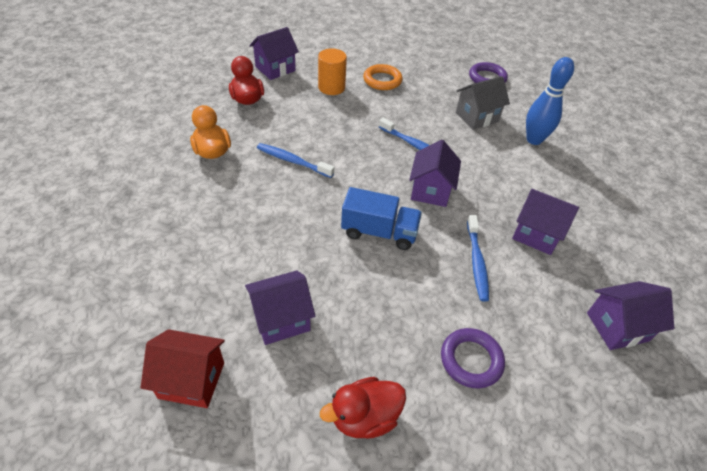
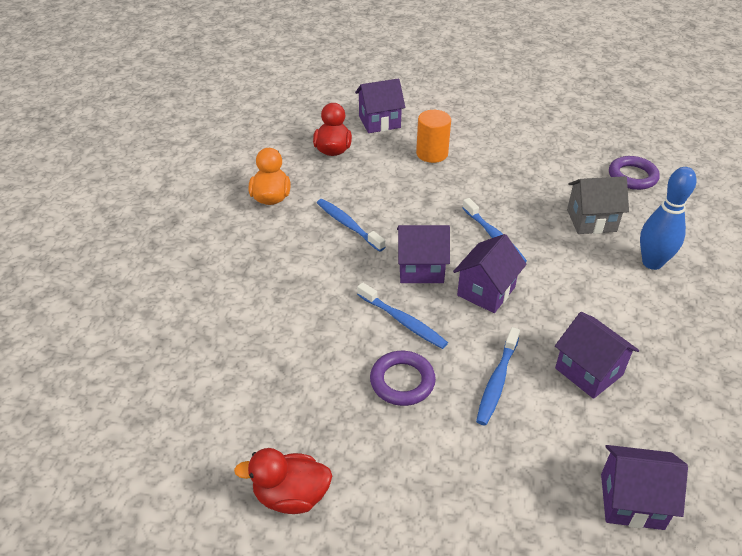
camera: 25 degrees right, 5 degrees down
(191, 380) = (150, 408): red house -> none
(281, 319) = (257, 379): purple house -> purple house (421, 269)
(379, 232) = (402, 321): blue truck -> blue toothbrush
(382, 80) = (496, 156): orange ring -> none
(471, 360) = (432, 479): purple ring -> purple ring (402, 381)

